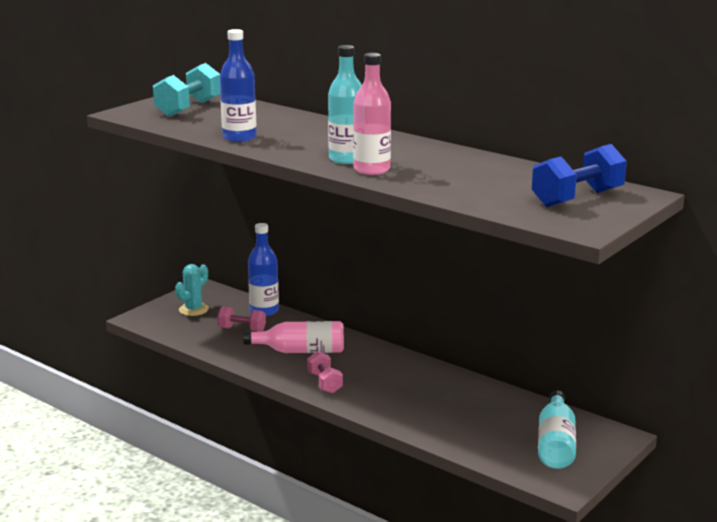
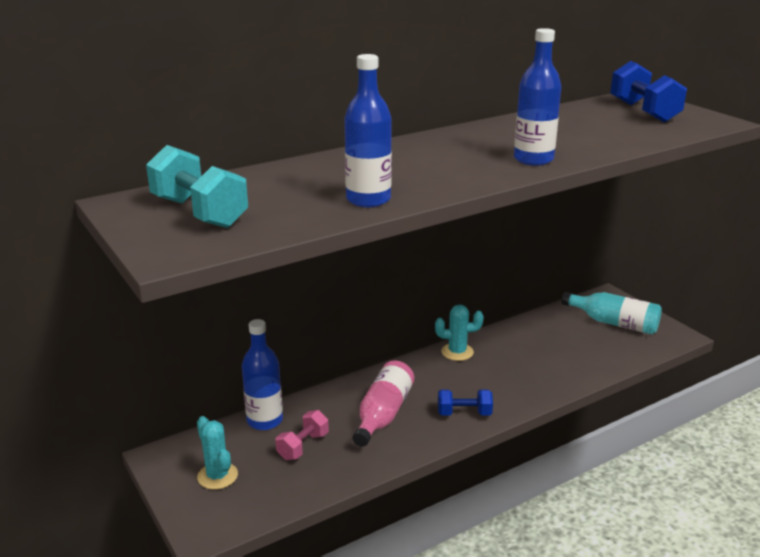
camera: 70 degrees left, 5 degrees up
(324, 383) = (464, 413): pink dumbbell -> blue dumbbell
(346, 159) = (491, 164): turquoise bottle -> none
(371, 170) = (533, 159): pink bottle -> blue bottle
(421, 367) = (457, 352): none -> turquoise cactus

